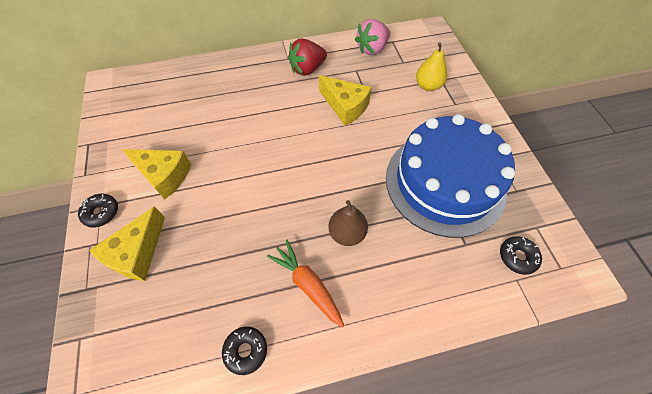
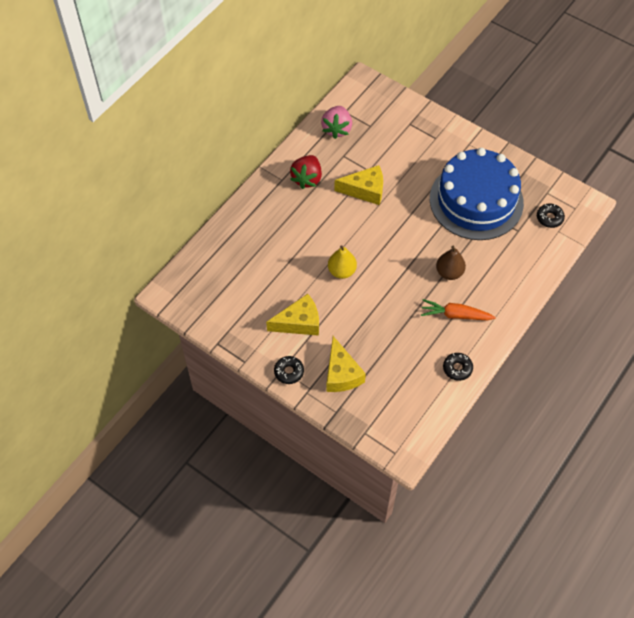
camera: 40 degrees left, 0 degrees up
(428, 86) = (405, 135): yellow pear -> yellow pear (341, 271)

